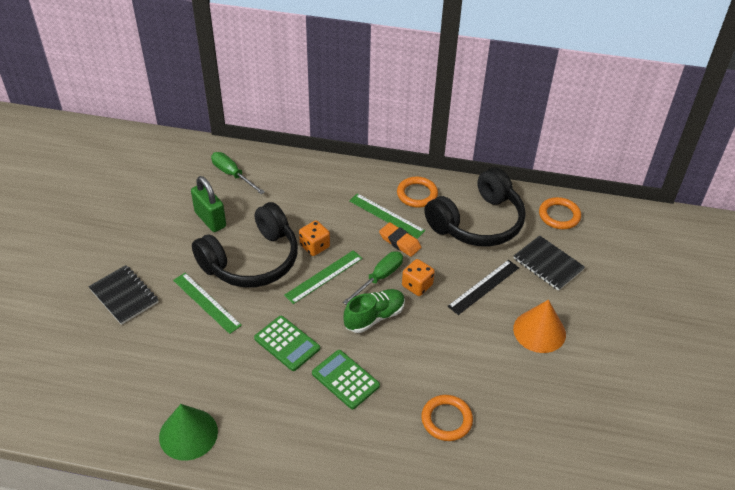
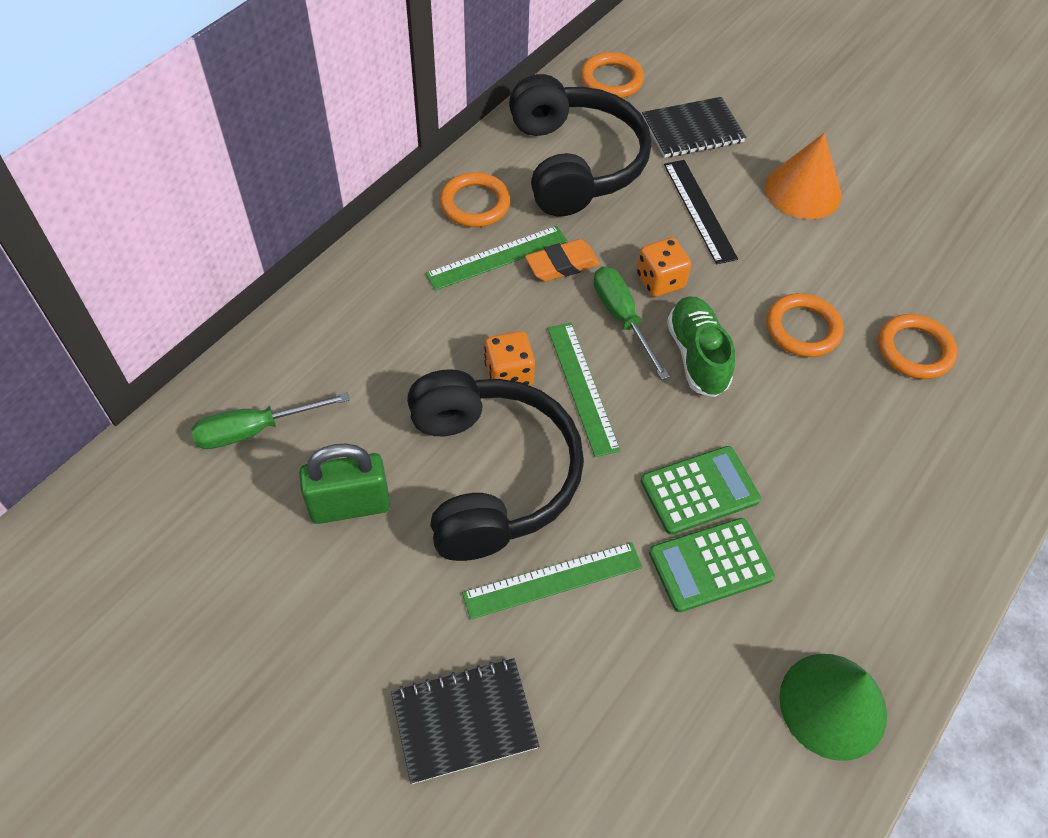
camera: 65 degrees left, 10 degrees up
(345, 379) = (802, 439): green calculator -> green calculator (710, 565)
(426, 359) = (802, 329): none -> orange ring

